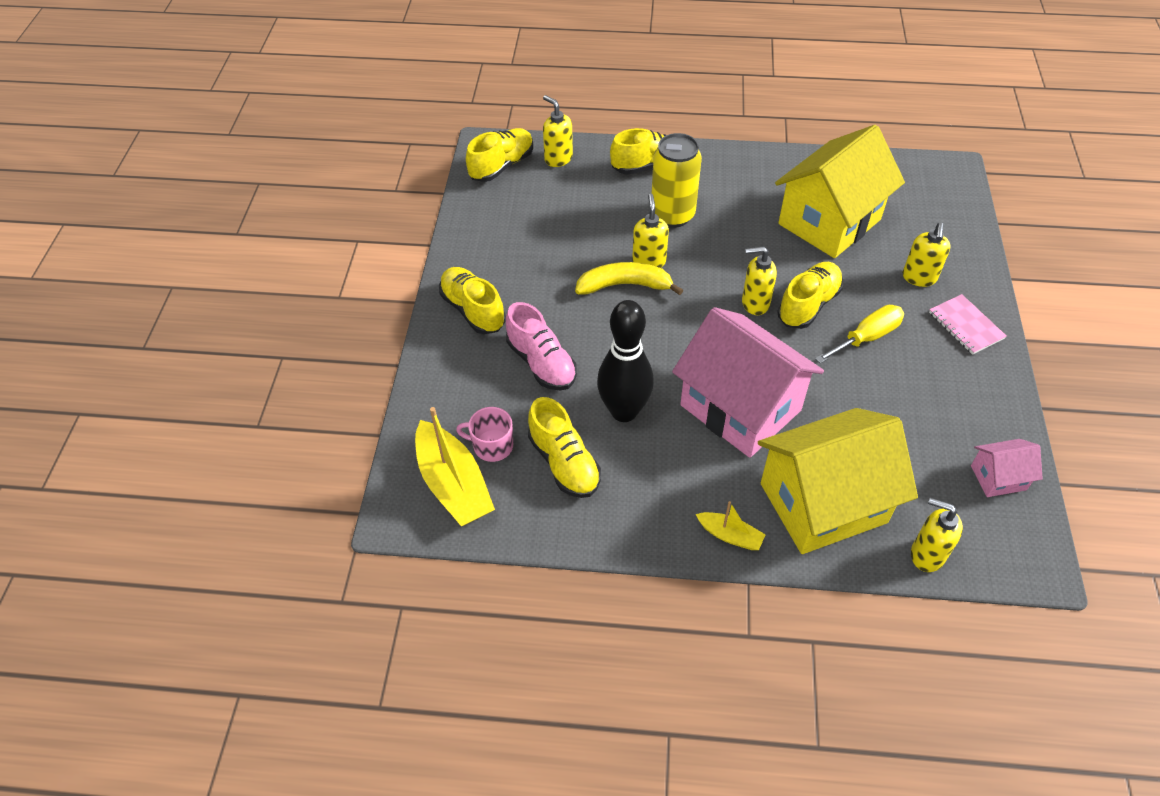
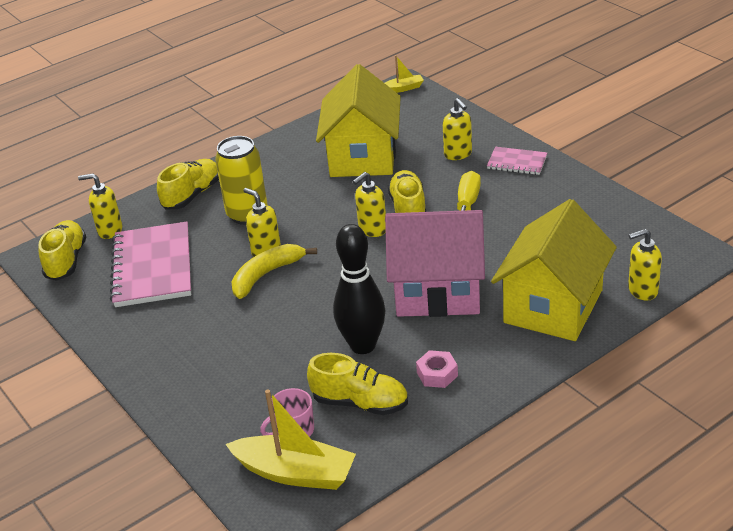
camera: 40 degrees left, 15 degrees down
(473, 310) = (166, 362): yellow shoe -> none
(541, 363) = (265, 358): pink shoe -> none
(552, 215) = (153, 267): none -> pink notebook
(650, 487) = (437, 374): none -> pink nut
(730, 535) = (521, 363): yellow boat -> yellow boat (403, 88)
(998, 477) = (630, 226): pink house -> none

